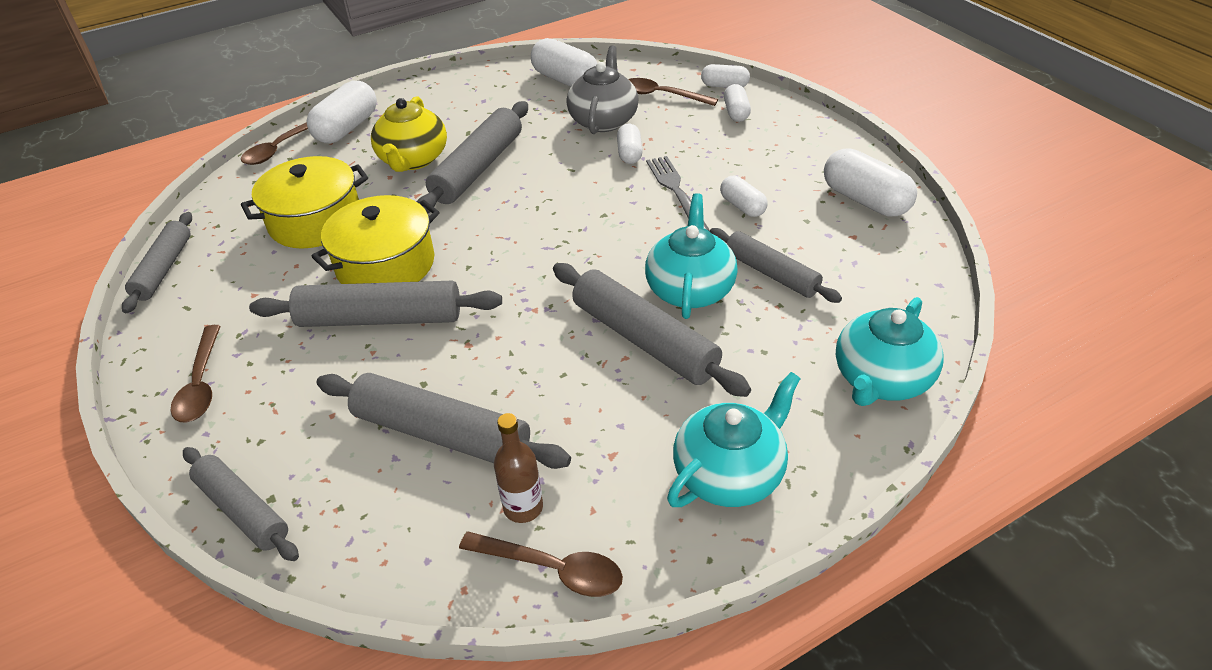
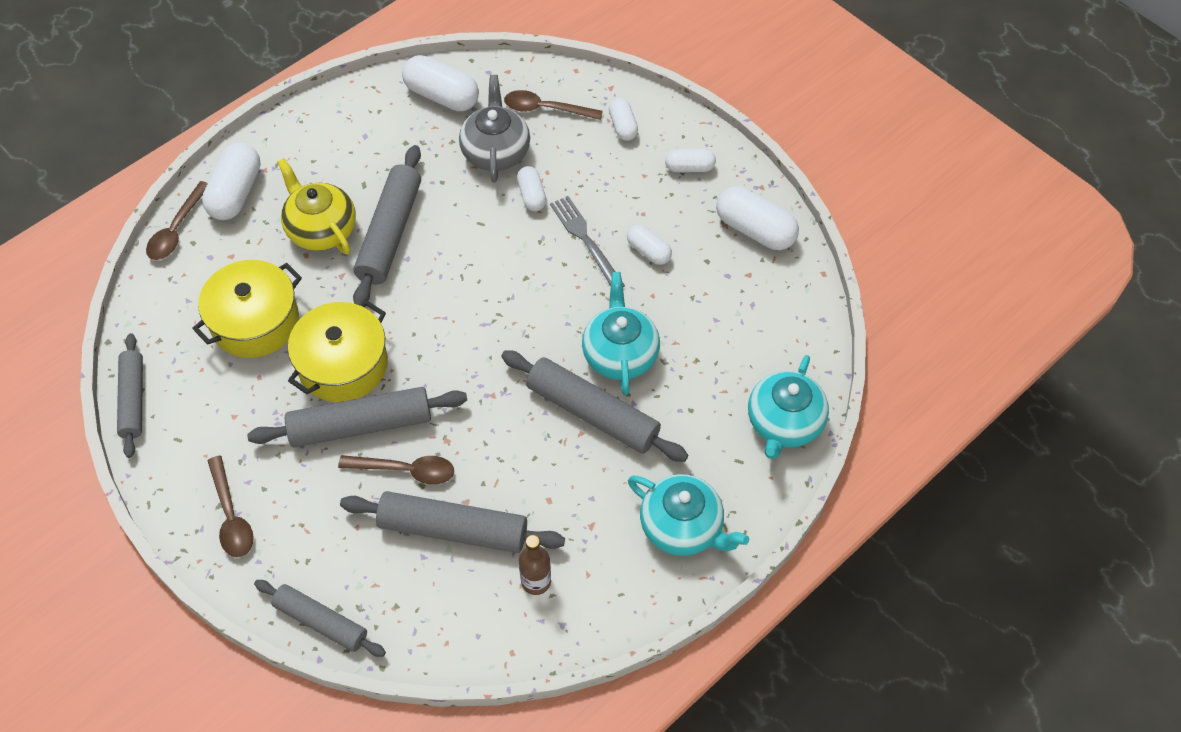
camera: 15 degrees left, 15 degrees up
(413, 159) = (321, 229): yellow teapot -> yellow teapot turned 150 degrees clockwise
(553, 569) = (571, 626): brown spoon -> brown spoon (406, 470)
(724, 86) = (605, 88): white capsule -> white capsule (689, 167)
(730, 474) = (682, 527): turquoise teapot -> turquoise teapot turned 90 degrees clockwise
(771, 273) = (685, 326): grey rolling pin -> none

